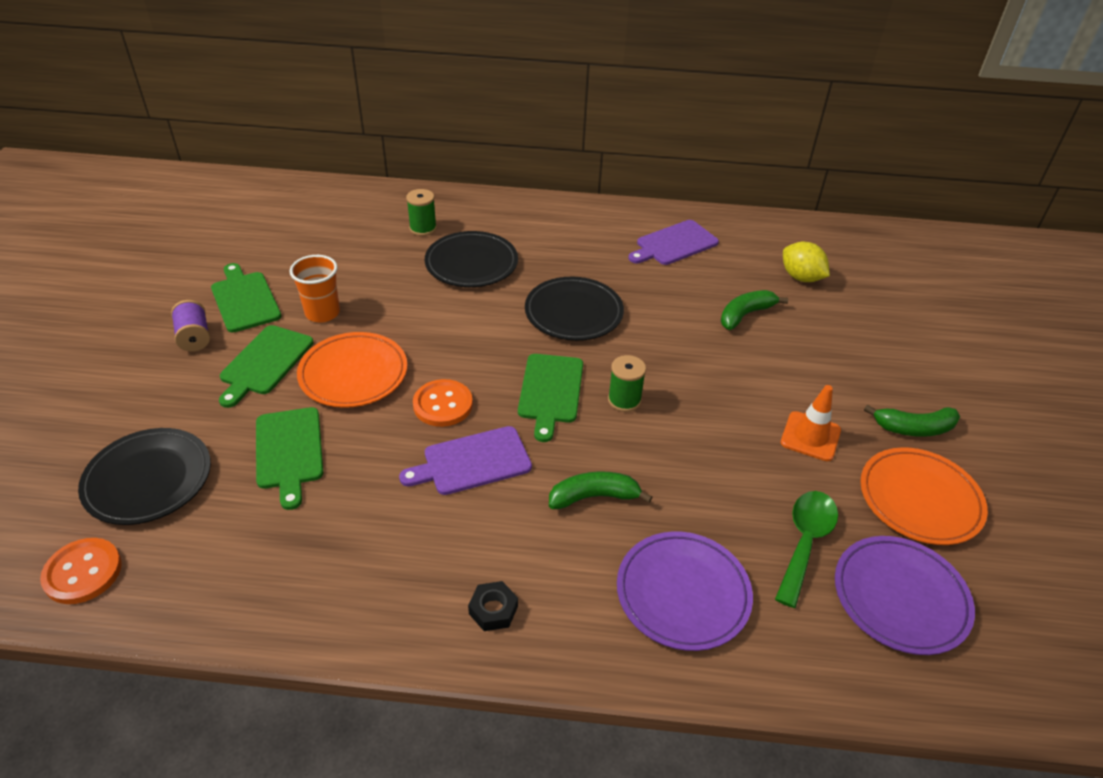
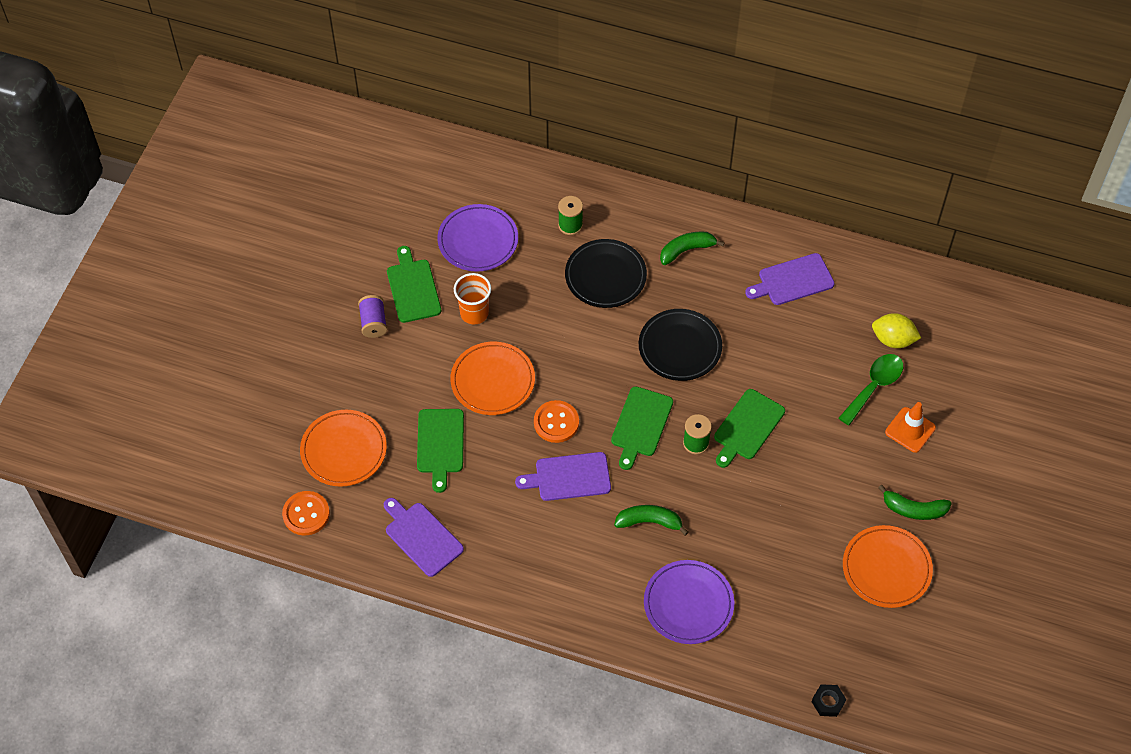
camera: 15 degrees right, 15 degrees up
(148, 479) = (344, 450): black plate -> orange plate
(265, 363) = (426, 358): green cutting board -> green cutting board (747, 427)
(268, 573) = (421, 537): none -> purple cutting board
(493, 610) = (562, 591): black nut -> black nut (828, 702)
(745, 315) = (825, 374): green banana -> green banana (686, 250)
(801, 277) = (893, 340): yellow lemon -> yellow lemon turned 45 degrees counterclockwise
(805, 542) = (787, 584): green spoon -> green spoon (874, 386)
(810, 436) = (828, 501): orange traffic cone -> orange traffic cone (910, 430)
(900, 597) = (834, 636): purple plate -> purple plate (478, 240)

